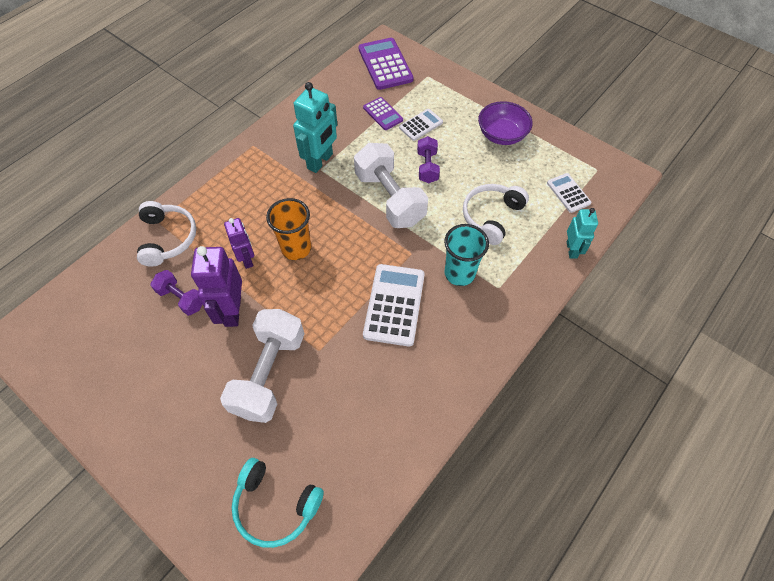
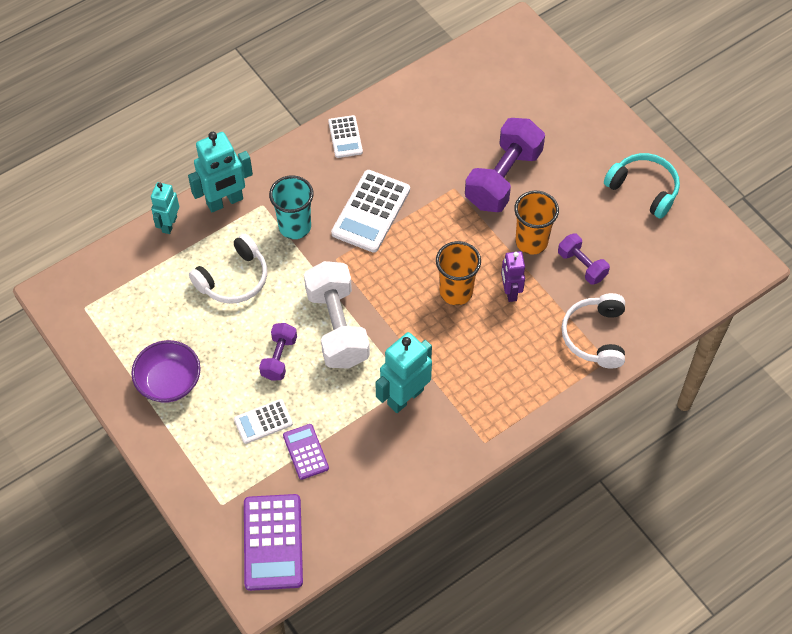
camera: 165 degrees left, 0 degrees up
(232, 311) = (531, 242): purple robot -> orange cup
(269, 374) = (503, 178): white dumbbell -> purple dumbbell
(275, 505) = (512, 86): turquoise headphones -> turquoise headphones (644, 189)
(534, 282) = (225, 201): none -> turquoise robot
(568, 193) = (135, 286): white calculator -> white calculator (345, 137)

